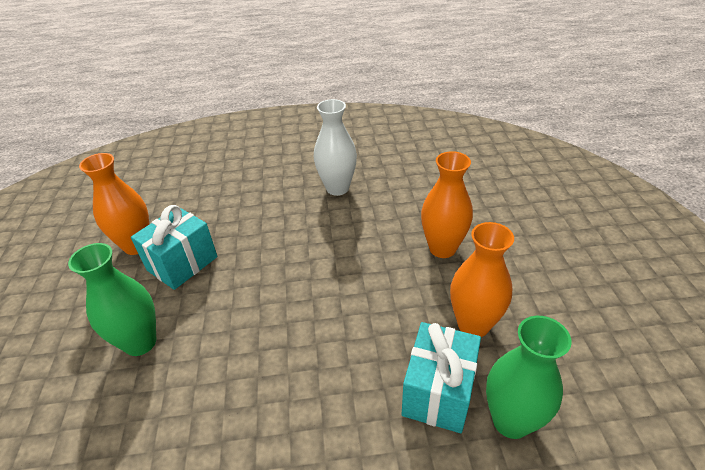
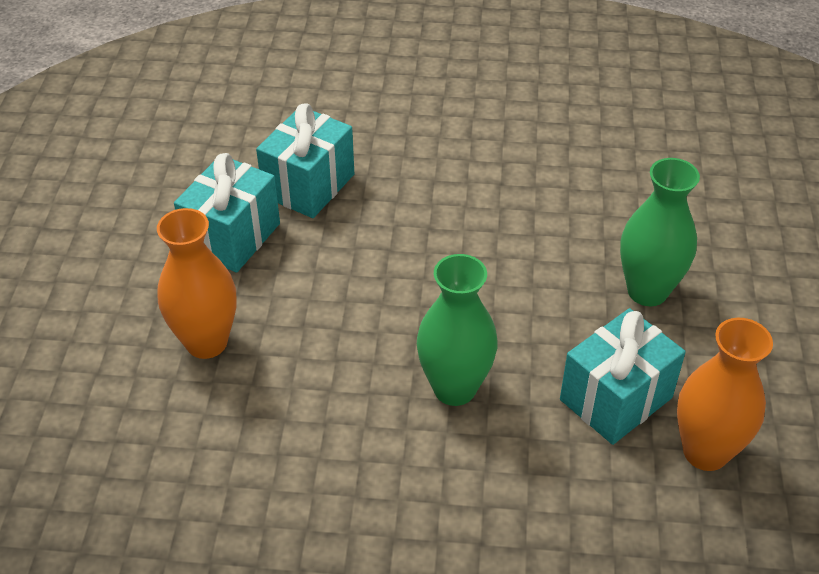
camera: 170 degrees left, 5 degrees up
(337, 188) = (327, 512): white vase -> none
(473, 325) = (232, 237): orange vase -> turquoise gift
(511, 421) = (253, 154): green vase -> green vase (454, 388)

